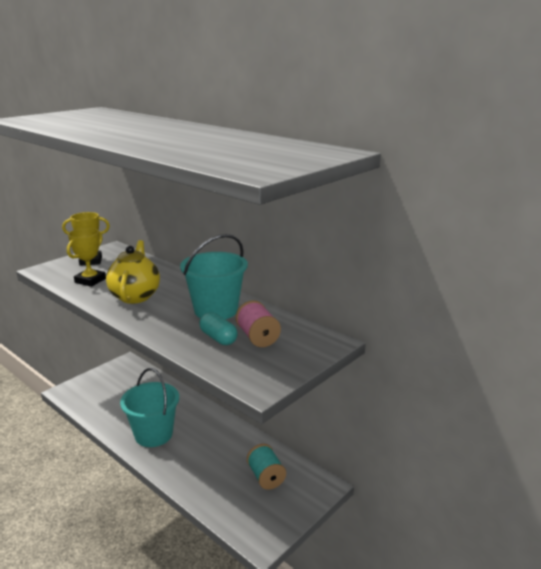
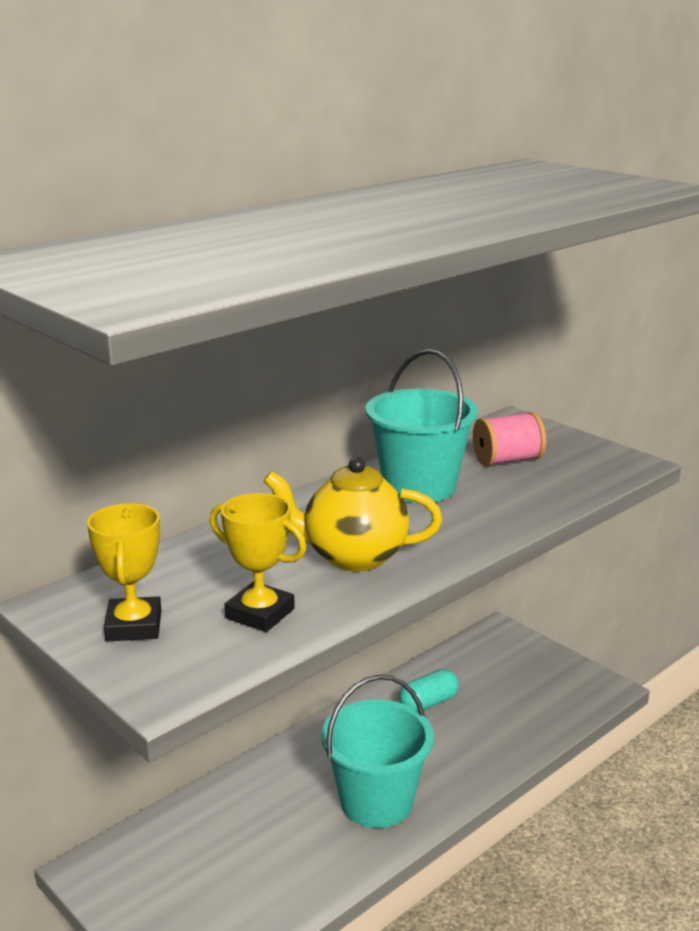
camera: 85 degrees left, 0 degrees up
(218, 338) = (512, 485): turquoise capsule -> turquoise capsule (428, 703)
(266, 477) = (485, 678): turquoise spool -> none

